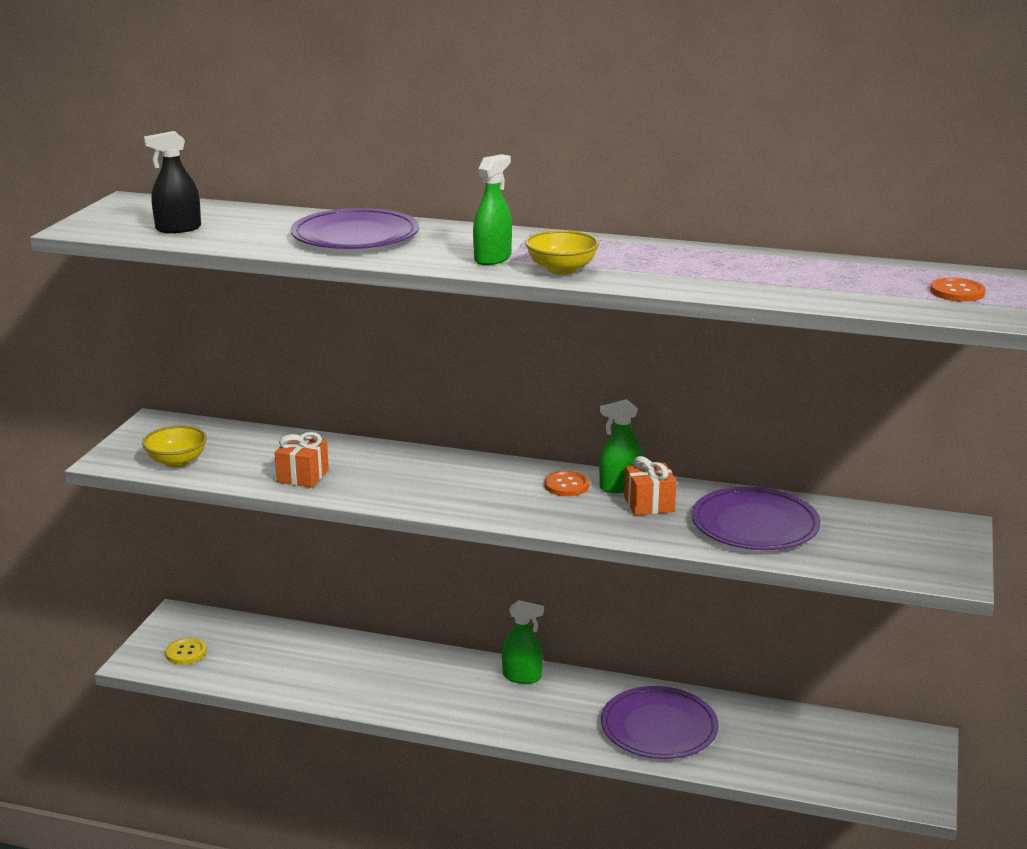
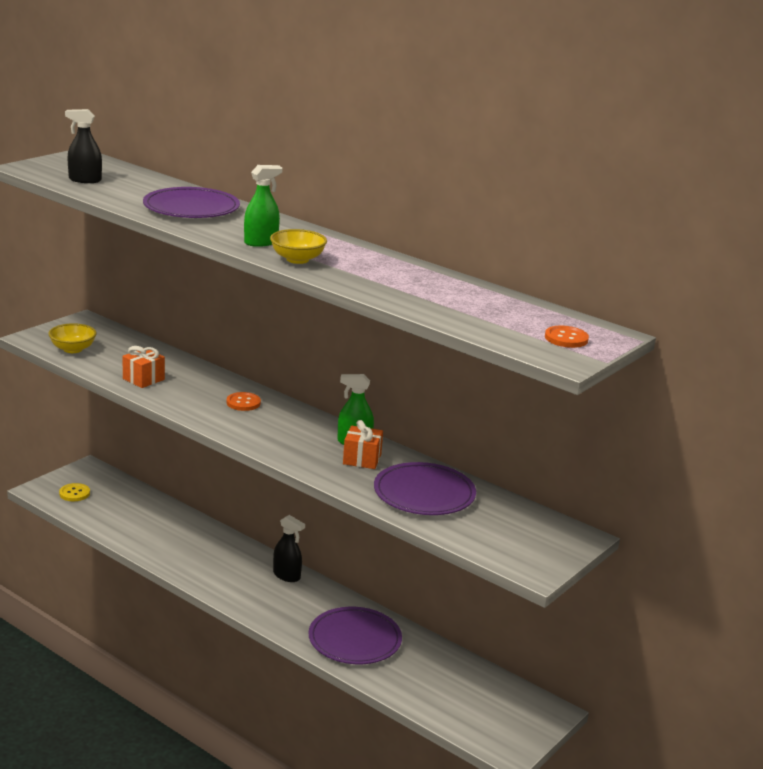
camera: 20 degrees right, 0 degrees up
(522, 676) = (286, 575): green spray bottle -> black spray bottle
(566, 485) = (316, 431): orange button -> orange button (243, 403)

